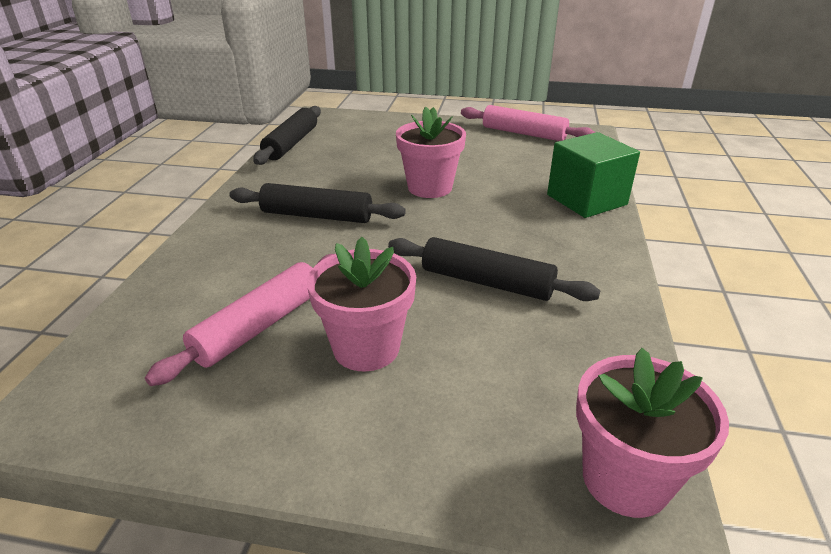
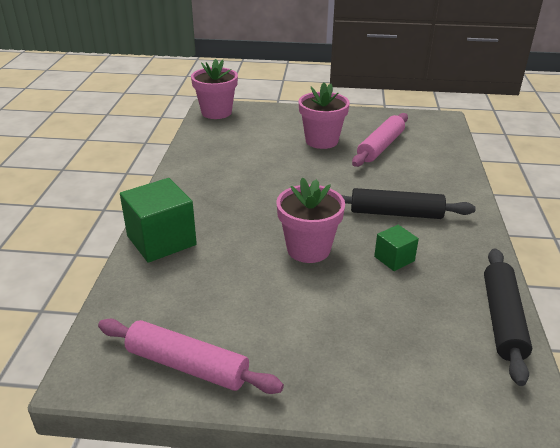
camera: 175 degrees right, 0 degrees up
(348, 178) = (394, 259): none -> green cube
(486, 282) = (260, 171): black rolling pin -> none

